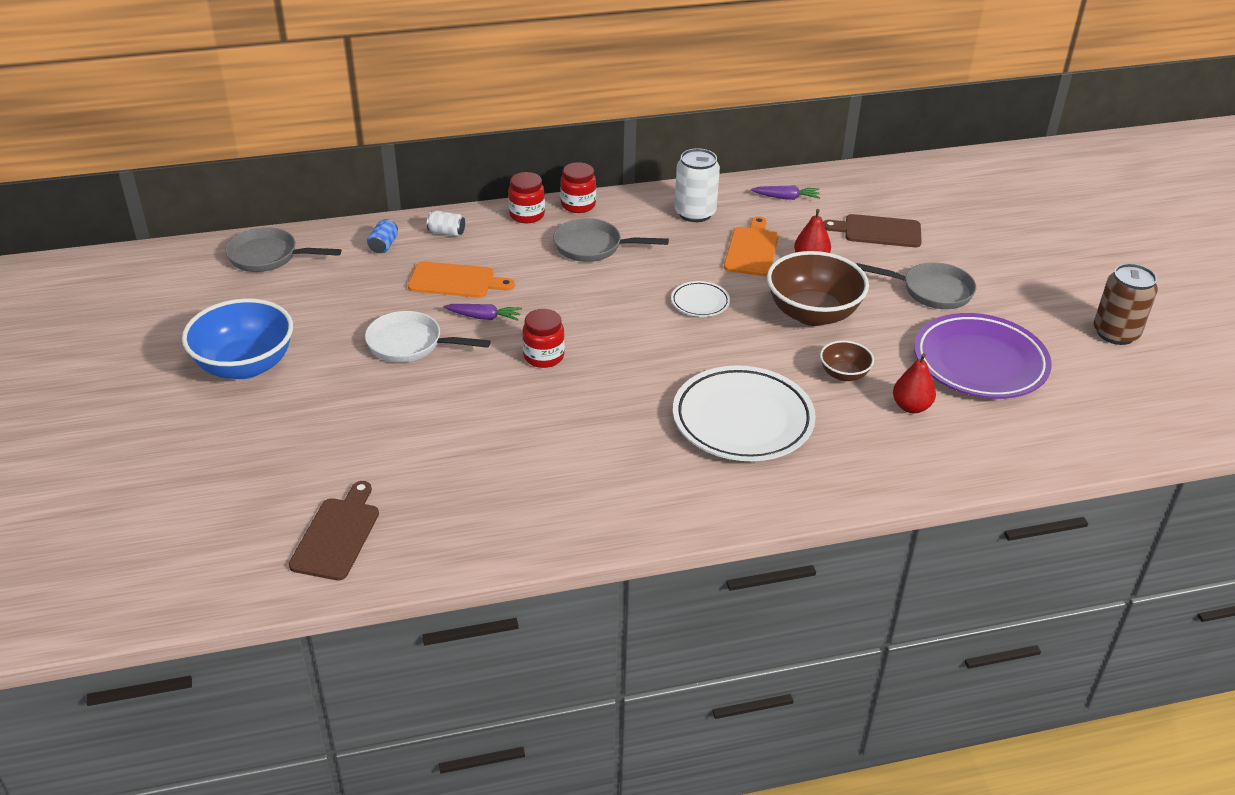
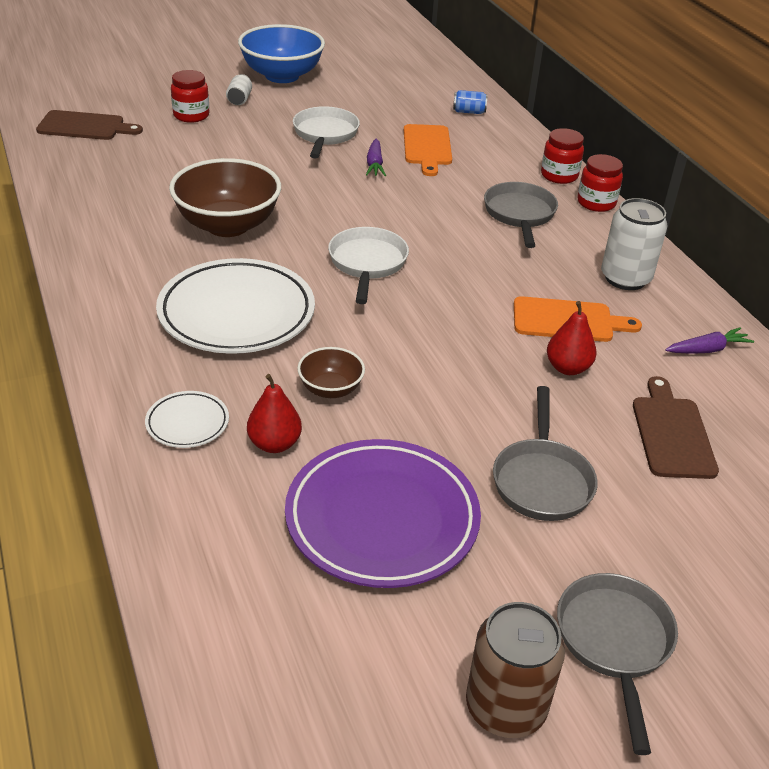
camera: 80 degrees right, 0 degrees up
(268, 256) = (430, 69): grey pan -> grey pan (614, 642)
(446, 232) = (505, 138): white can -> white can (239, 99)
(543, 356) = (321, 197): red jar -> red jar (191, 115)
(667, 339) = (367, 264): none -> white pan
(700, 302) = (442, 284): white plate -> white plate (187, 423)
(786, 198) = (707, 349): purple carrot -> purple carrot turned 105 degrees counterclockwise
(812, 314) = (448, 367): brown bowl -> brown bowl (227, 225)

